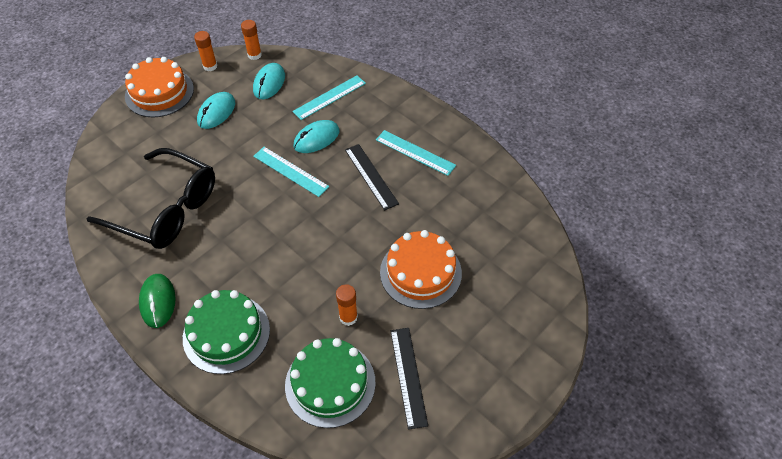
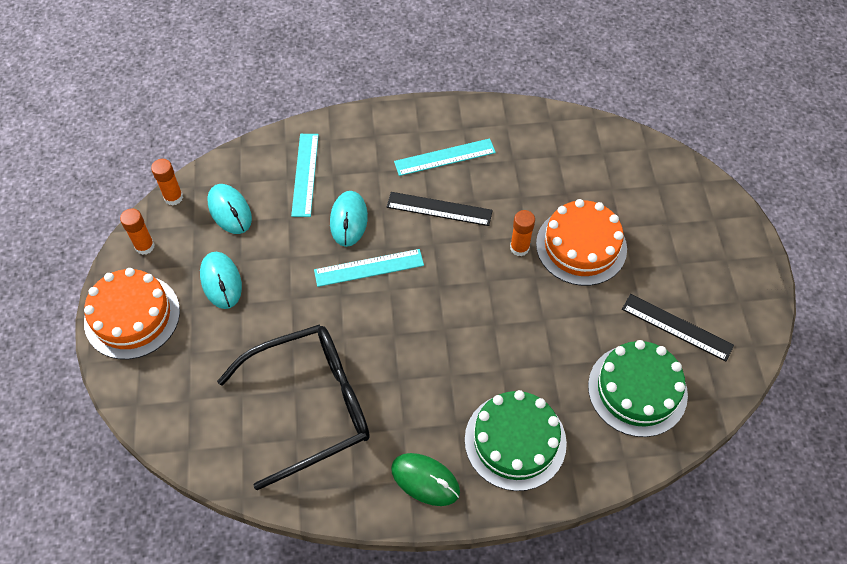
camera: 50 degrees left, 5 degrees up
(348, 317) = (581, 331): orange glue stick -> orange glue stick (519, 248)

